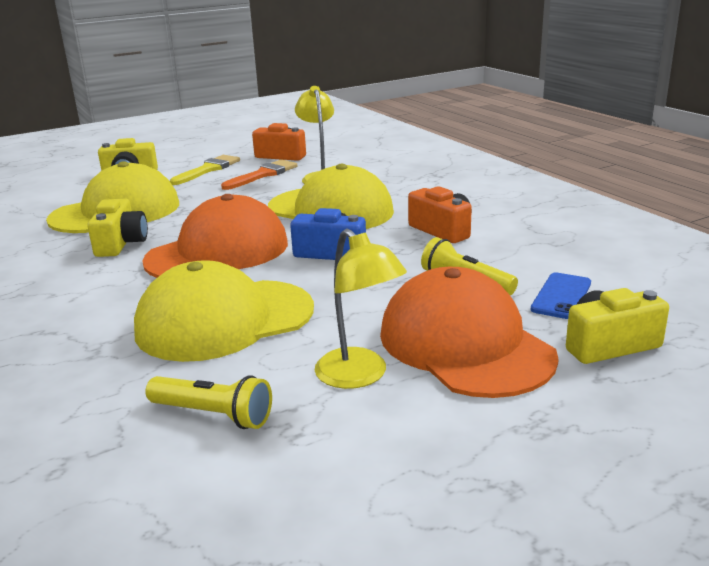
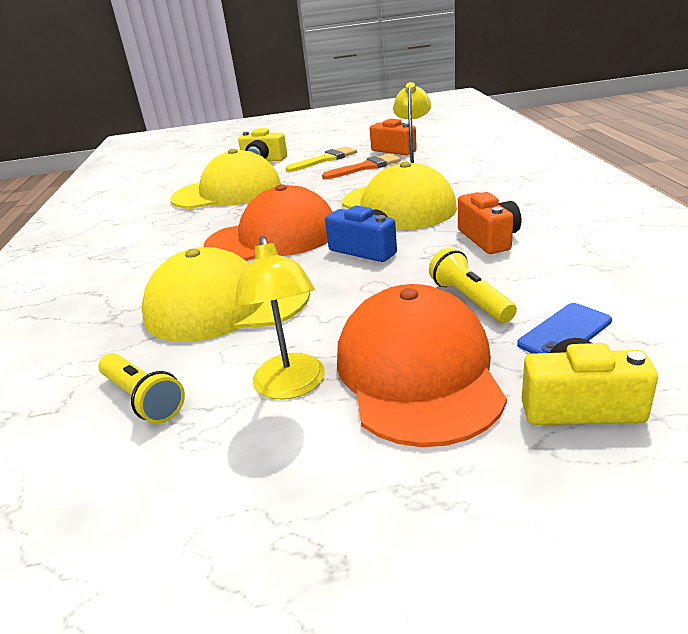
camera: 25 degrees right, 5 degrees up
(121, 243) = (208, 221): yellow camera -> none

